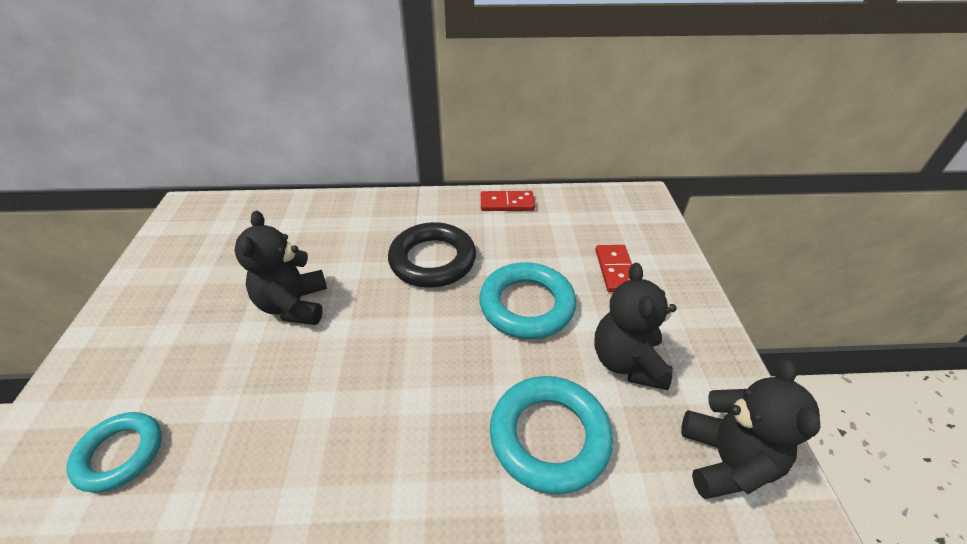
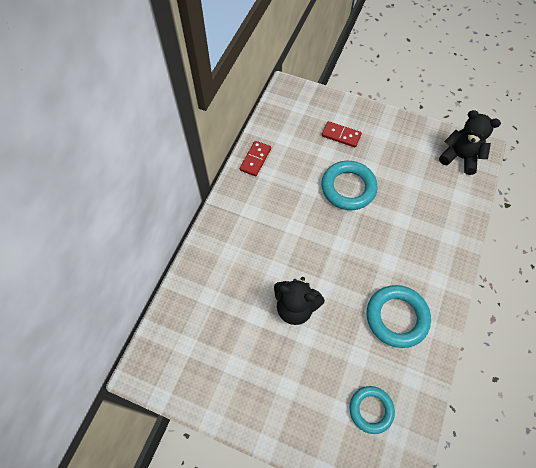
camera: 65 degrees left, 20 degrees up
(432, 260) = (290, 220): black ring -> none
(549, 436) = (428, 213): turquoise ring -> turquoise ring (396, 317)
(627, 362) = (401, 163): black teddy bear -> none

